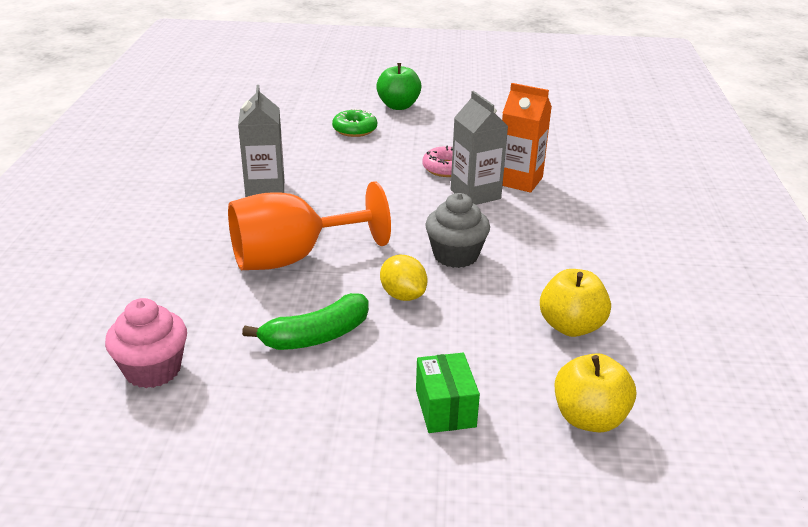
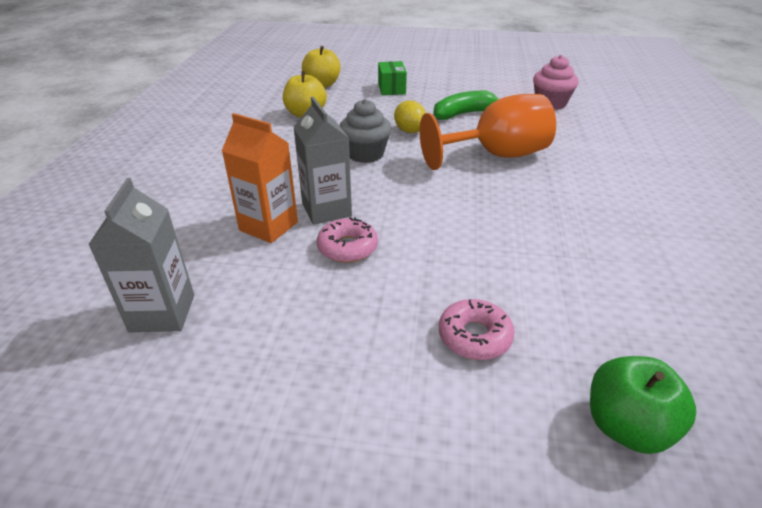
camera: 175 degrees left, 5 degrees up
(265, 189) = (556, 223): grey carton -> grey carton (162, 313)
(355, 129) = (474, 336): green donut -> pink donut
(398, 106) = (398, 418): green apple -> green apple (626, 426)

